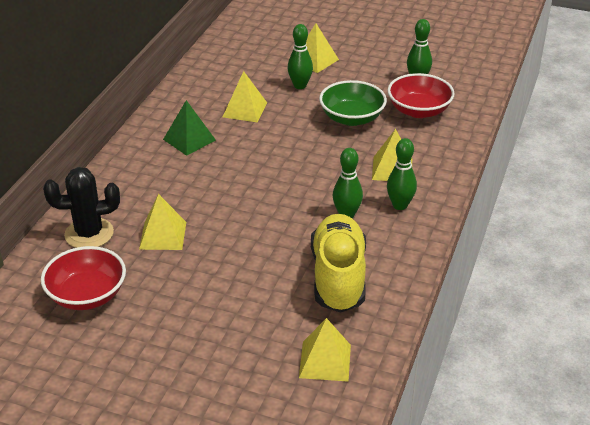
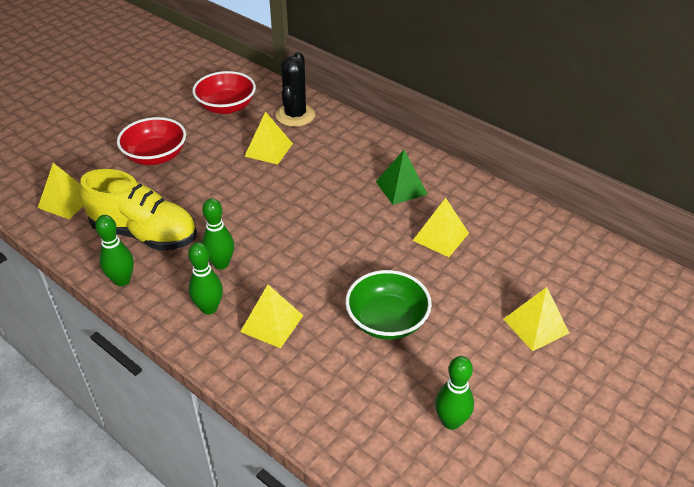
camera: 110 degrees right, 5 degrees up
(300, 86) = (476, 294): green bowling pin -> green bowling pin (122, 280)
(419, 110) = (376, 393): red bowl -> red bowl (155, 156)

